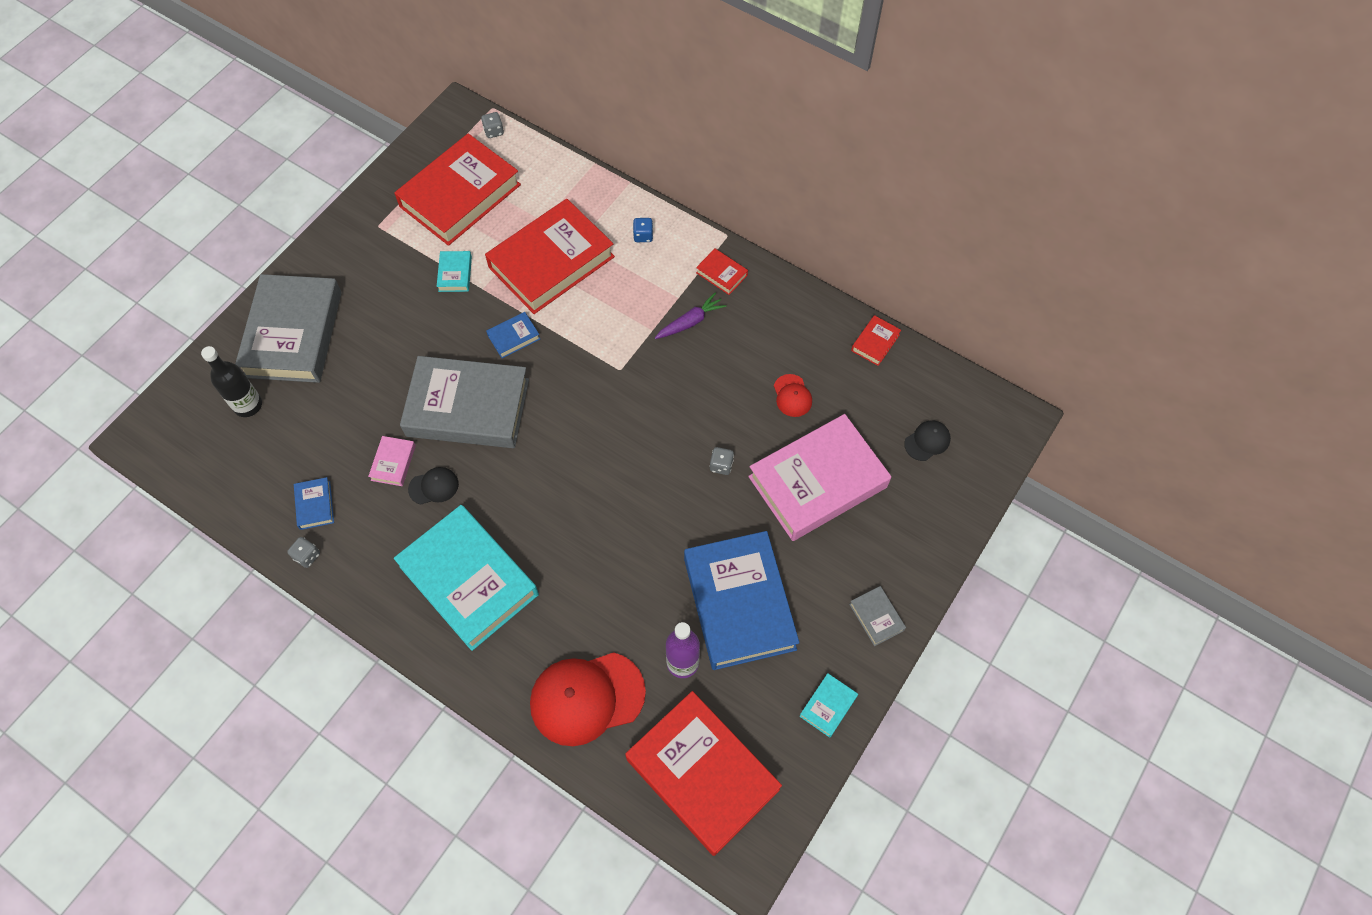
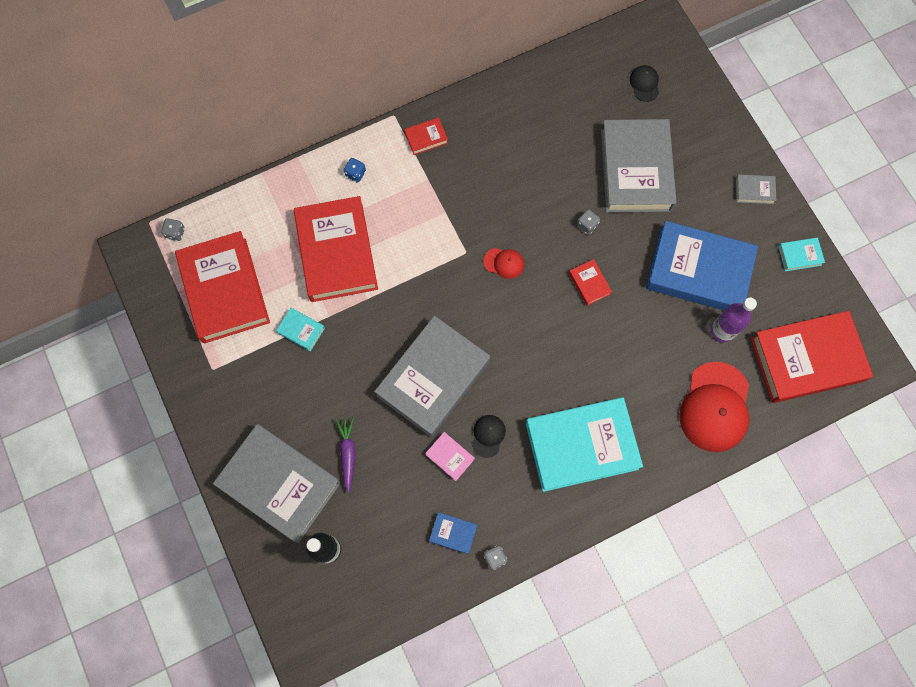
camera: 60 degrees left, 10 degrees up
(514, 337) = (390, 314): blue book -> none
(690, 322) = (454, 182): purple carrot -> purple carrot (348, 454)
(792, 396) = (558, 148): red cap -> red cap (504, 263)
(817, 481) = (635, 170): pink book -> grey book
(828, 706) = (799, 256): turquoise book -> turquoise book turned 75 degrees counterclockwise
(875, 343) = (548, 70): red book -> red book (589, 283)

